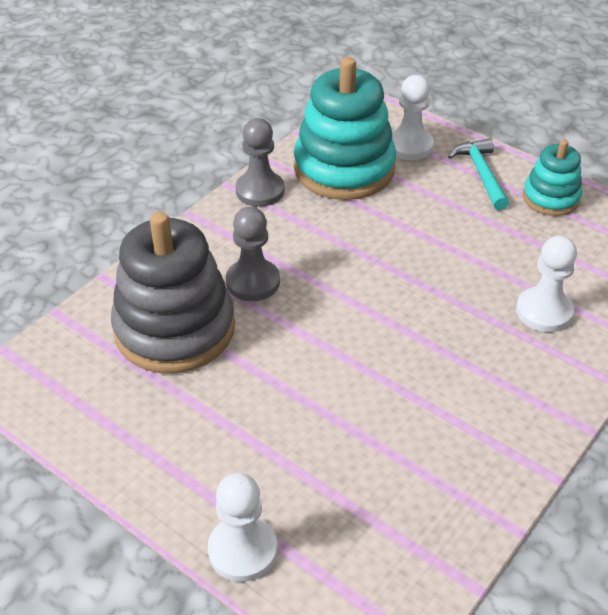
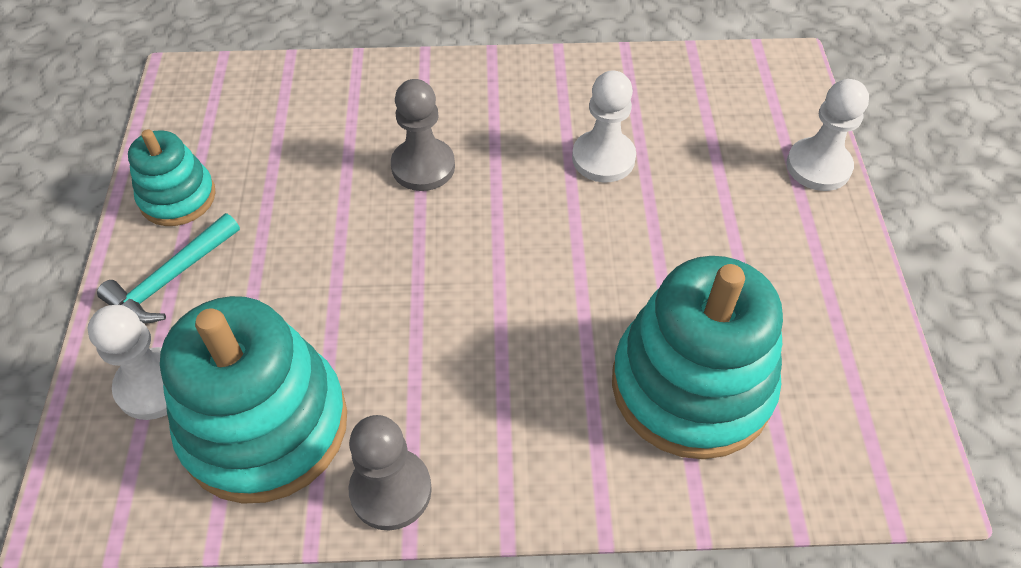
camera: 130 degrees left, 10 degrees up
(175, 329) = (691, 386): grey stacking toy -> turquoise stacking toy
(253, 282) = (556, 369): grey pawn -> grey pawn (423, 166)
(543, 311) = (377, 125): white pawn -> white pawn (603, 158)

